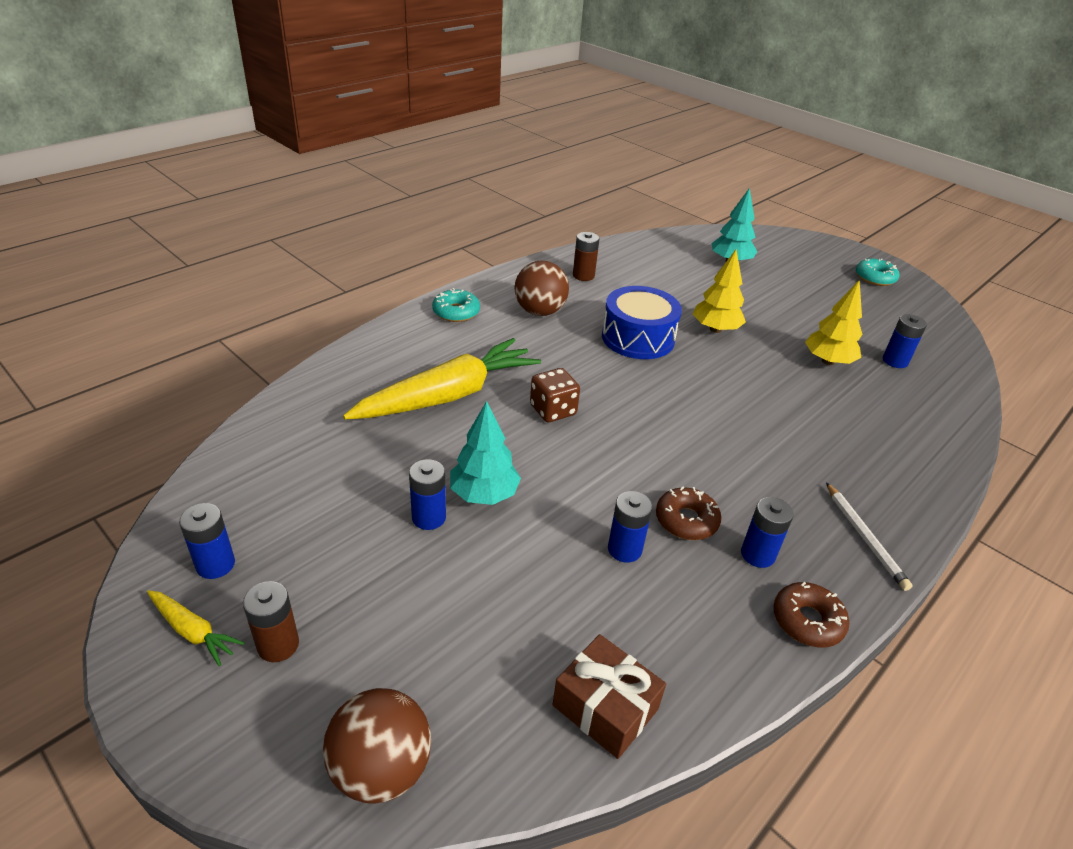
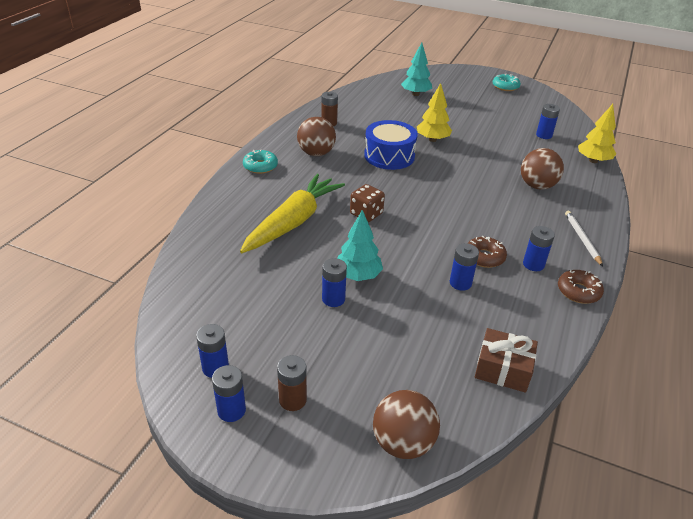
camera: 20 degrees left, 0 degrees up
(193, 631) = (231, 410): yellow carrot -> blue battery
(828, 361) = (508, 144): yellow tree -> yellow tree (593, 161)
(837, 434) = (537, 186): none -> brown ball
(864, 537) = (582, 239): white pencil -> white pencil turned 150 degrees counterclockwise

